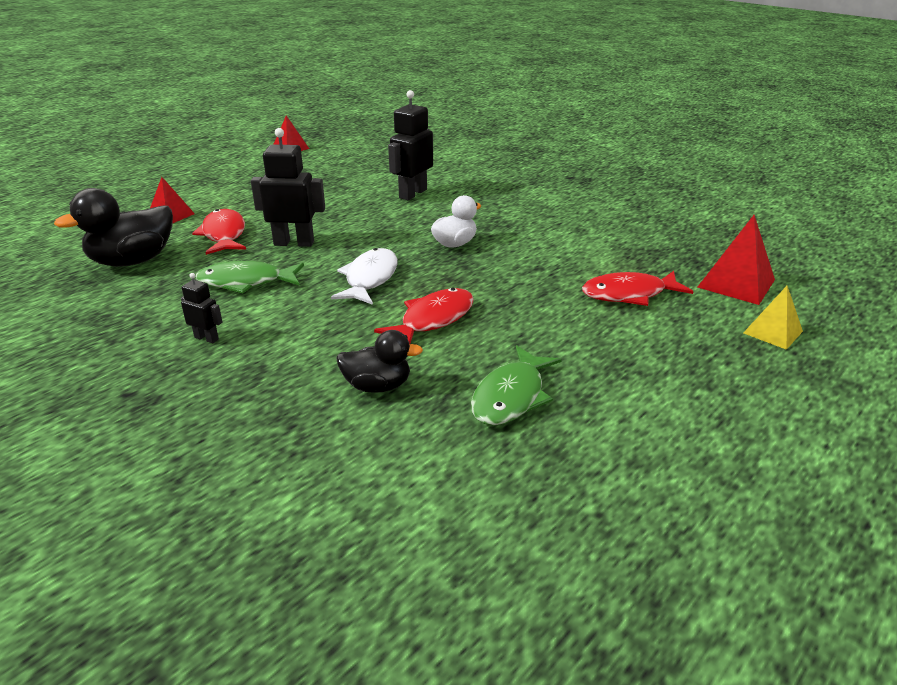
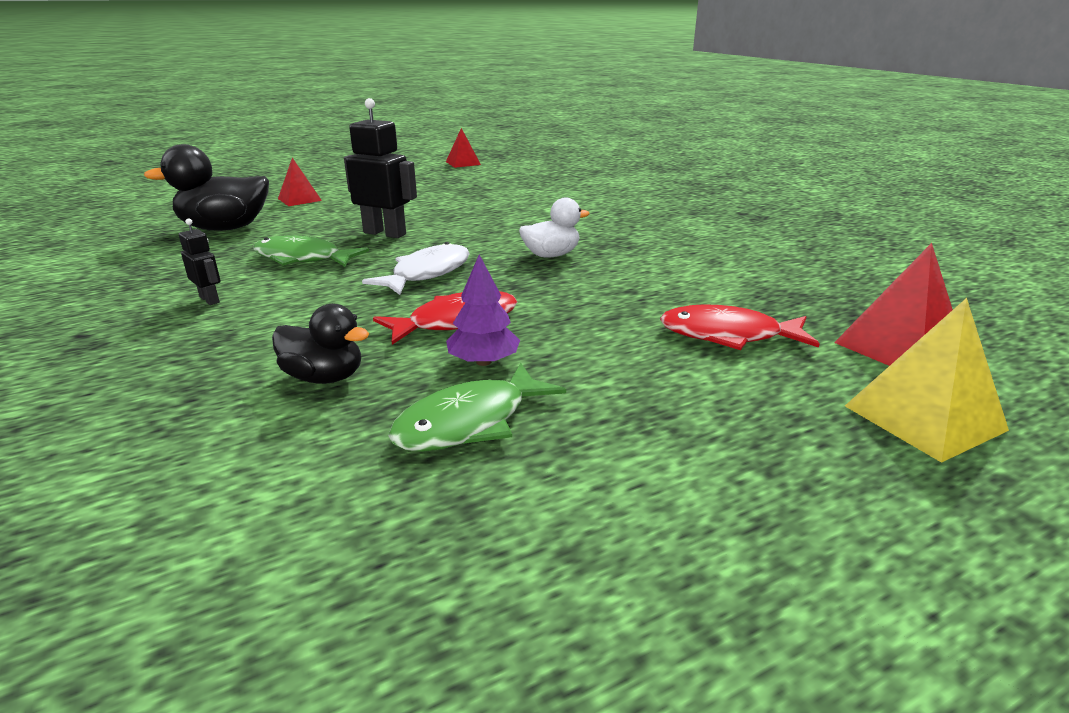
camera: 20 degrees right, 5 degrees down
(224, 234) = (328, 219): red fish -> none
(412, 194) = (547, 208): black robot -> none
(481, 349) = (483, 362): none -> purple tree
(772, 332) = (924, 417): yellow pyramid -> yellow pyramid, size x1.54

